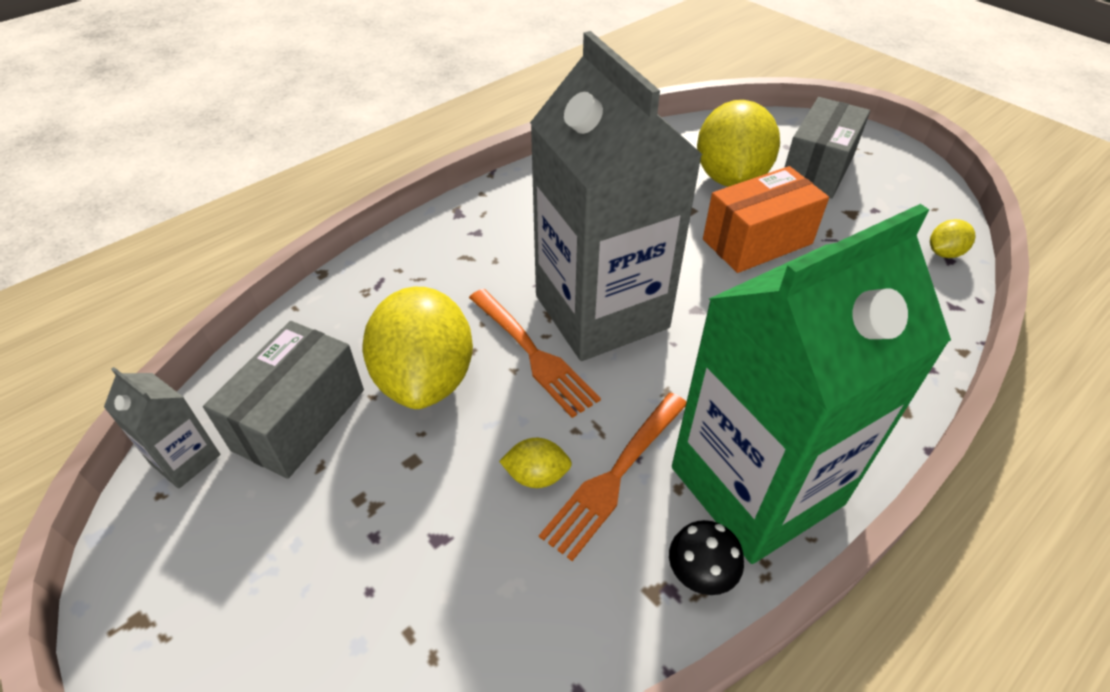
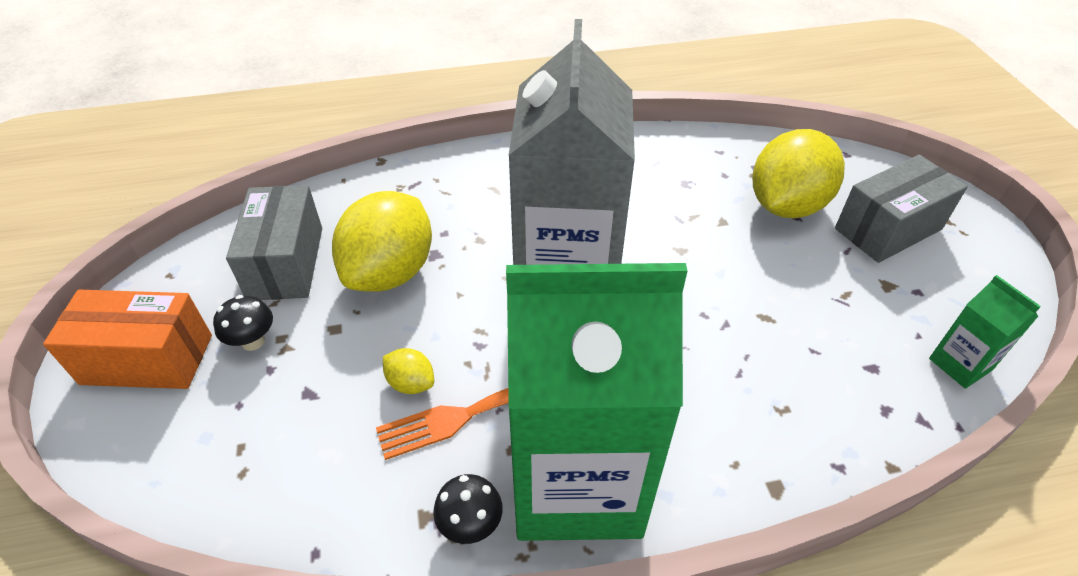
camera: 30 degrees right, 0 degrees up
(185, 459) = (200, 258): grey carton -> none
(299, 419) = (286, 263): grey box -> grey box turned 60 degrees counterclockwise
(329, 517) = (253, 341): none -> black mushroom
(532, 353) = (483, 287): orange fork -> none
(757, 241) = (762, 274): orange box -> orange box (147, 359)
(944, 253) = (960, 364): yellow lemon -> green carton

